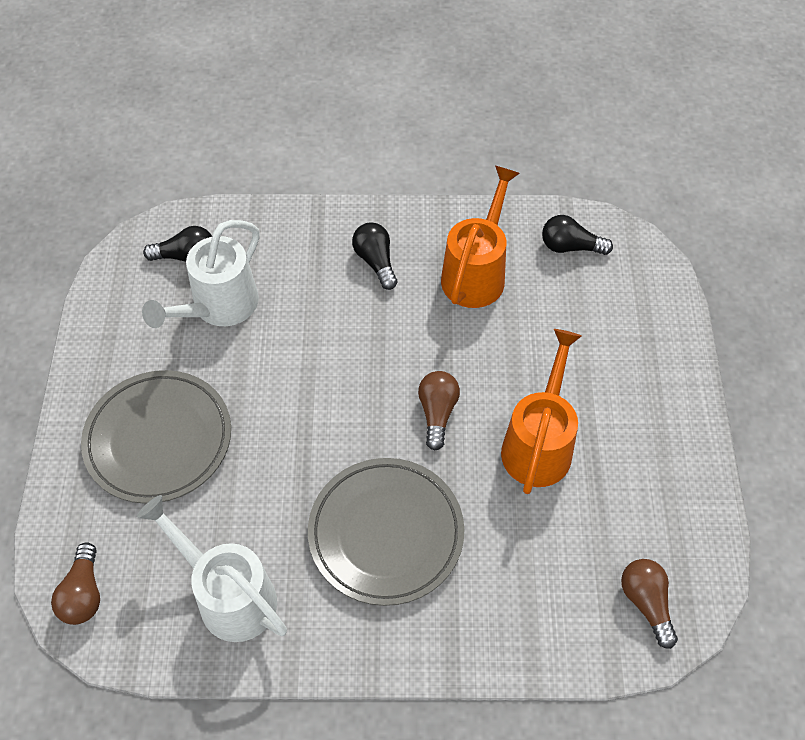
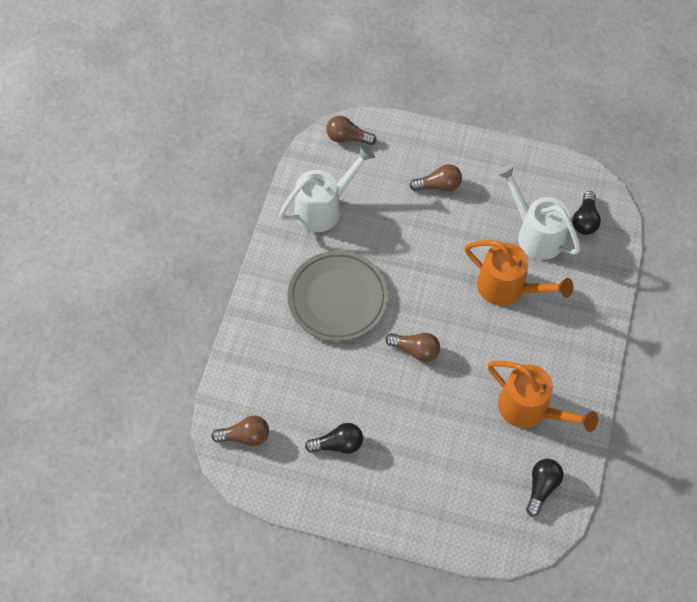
camera: 105 degrees right, 5 degrees up
(158, 439) = (438, 186): grey plate -> brown light bulb
(376, 261) = (555, 342): black light bulb -> black light bulb (338, 444)
(539, 443) = (374, 408): orange watering can -> orange watering can (508, 288)

